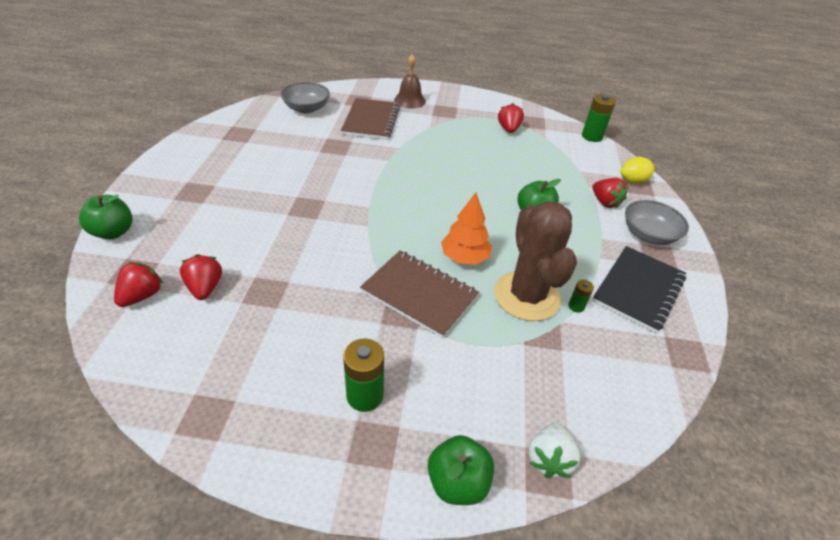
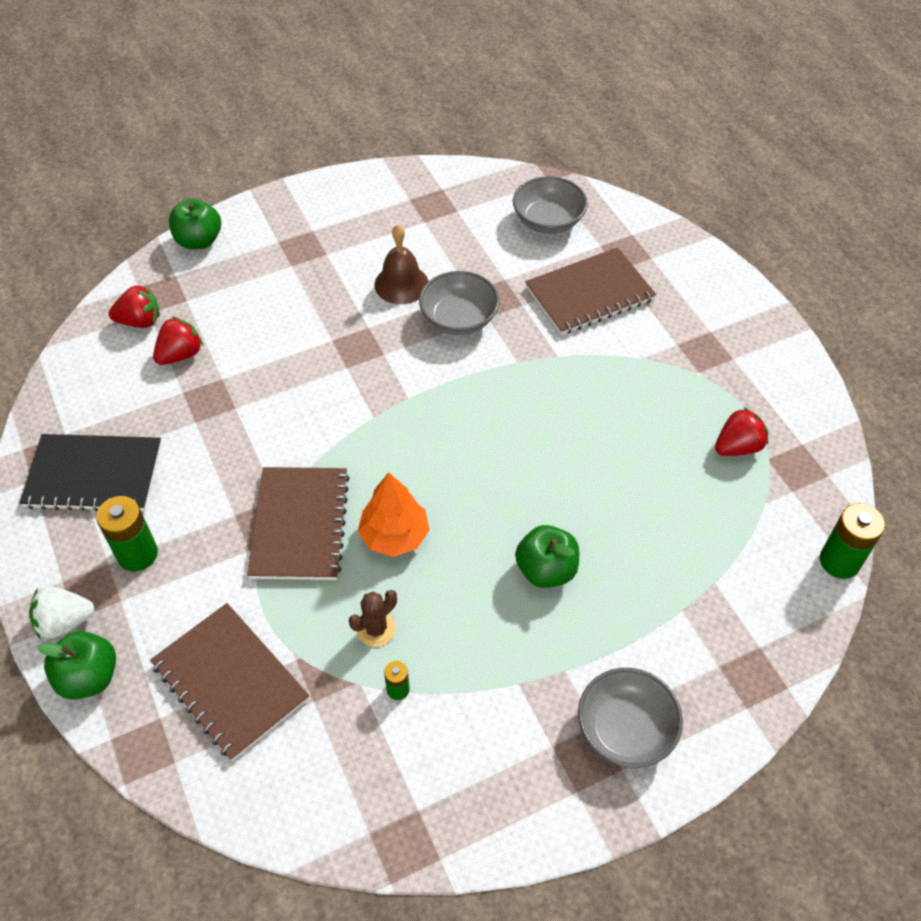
camera: 60 degrees right, 10 degrees up
(334, 164) = (459, 319): none -> grey bowl
(409, 100) = (688, 300): brown bell -> brown bell (401, 284)
(520, 387) = (230, 681): none -> brown notebook
(526, 296) = (376, 629): brown cactus -> brown cactus, size x0.42
(549, 458) = (157, 745): white strawberry -> white strawberry (65, 622)
(605, 202) = (658, 645): red strawberry -> none
(632, 181) = (757, 664): yellow lemon -> none
(638, 289) = (487, 751): black notebook -> black notebook (94, 475)

